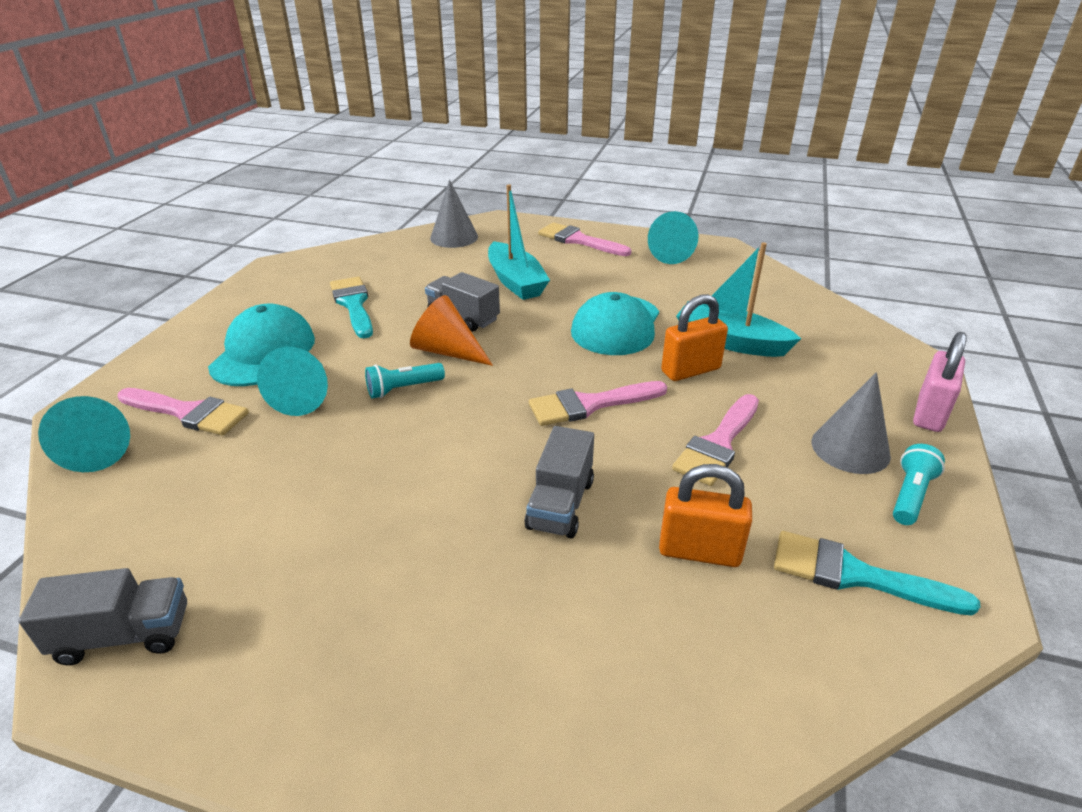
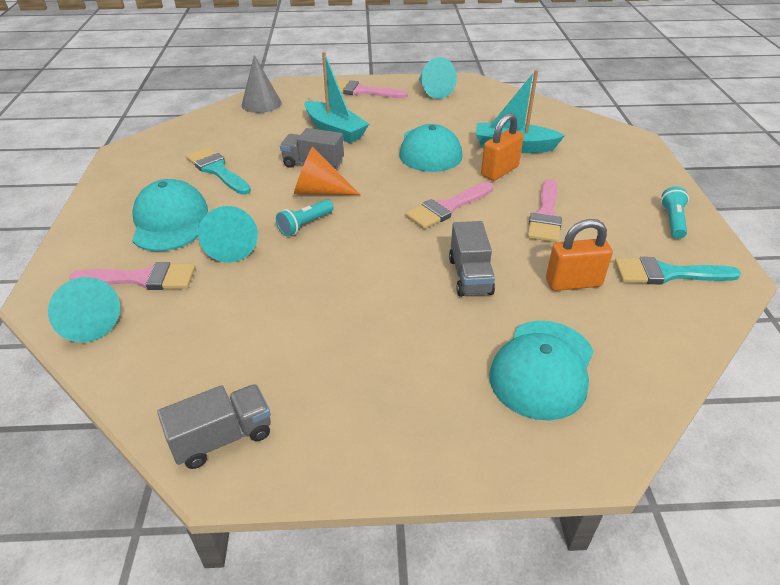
camera: 20 degrees left, 5 degrees up
(575, 669) = (542, 369): none -> turquoise cap
(850, 448) = (625, 201): grey cone -> none
(929, 413) = (658, 169): pink padlock -> none

